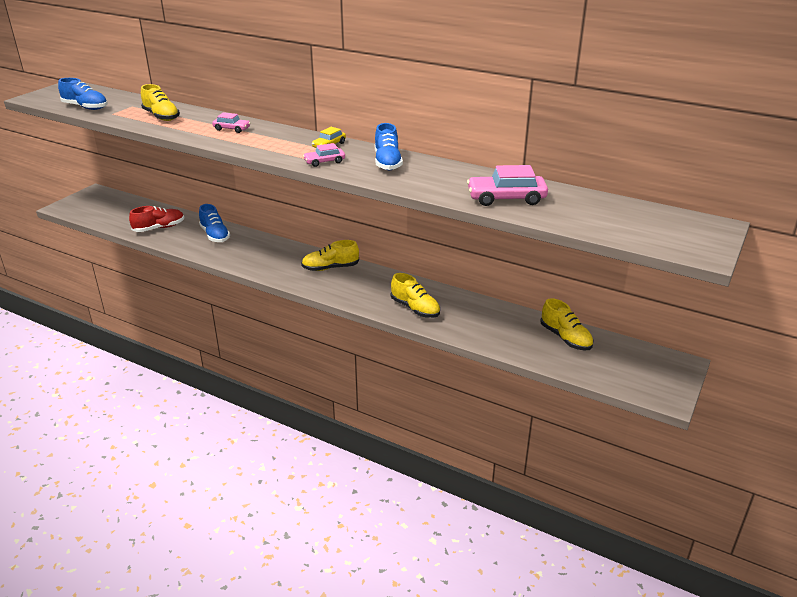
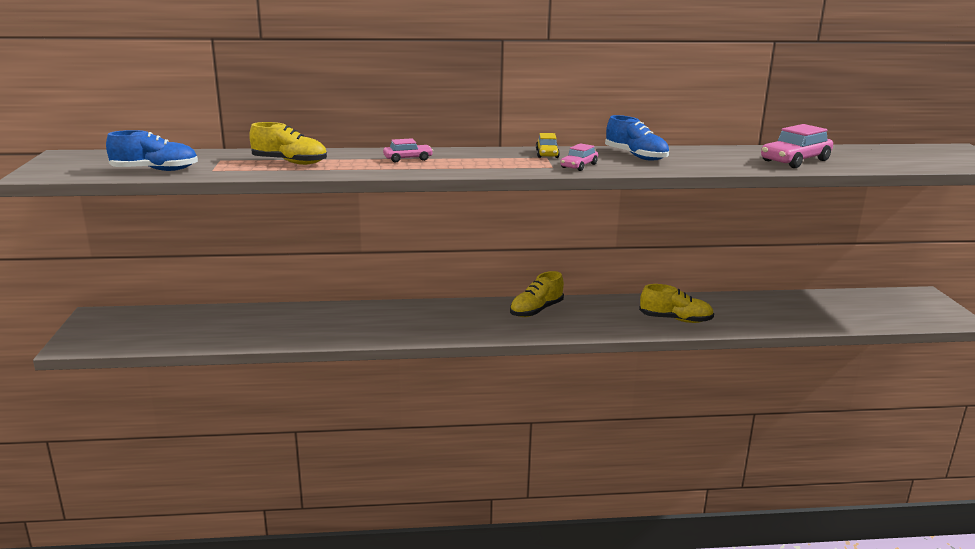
camera: 35 degrees left, 10 degrees down
(159, 228) = (266, 329): red shoe -> none
(215, 235) = (352, 317): blue shoe -> none
(565, 338) = (825, 303): yellow shoe -> none

